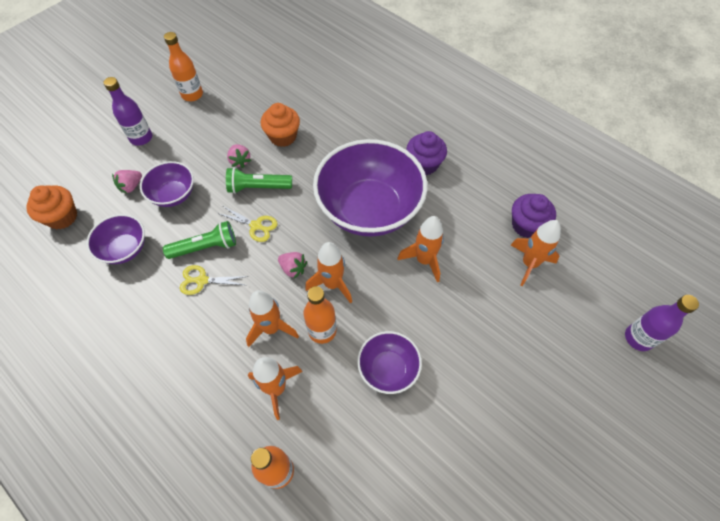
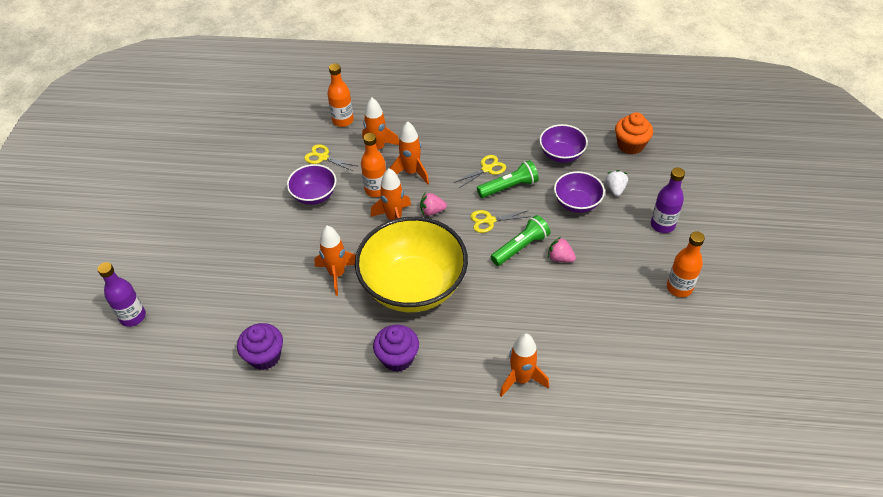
camera: 145 degrees right, 10 degrees down
(131, 186) = (615, 189): pink strawberry -> white strawberry
(205, 247) = (509, 187): green flashlight -> green flashlight turned 150 degrees counterclockwise
(283, 136) = (550, 302): orange cupcake -> none
(343, 421) = (323, 157): none -> yellow scissors
(369, 209) = (413, 286): purple bowl -> yellow bowl
(529, 264) = (246, 323): orange rocket -> orange rocket (521, 379)

